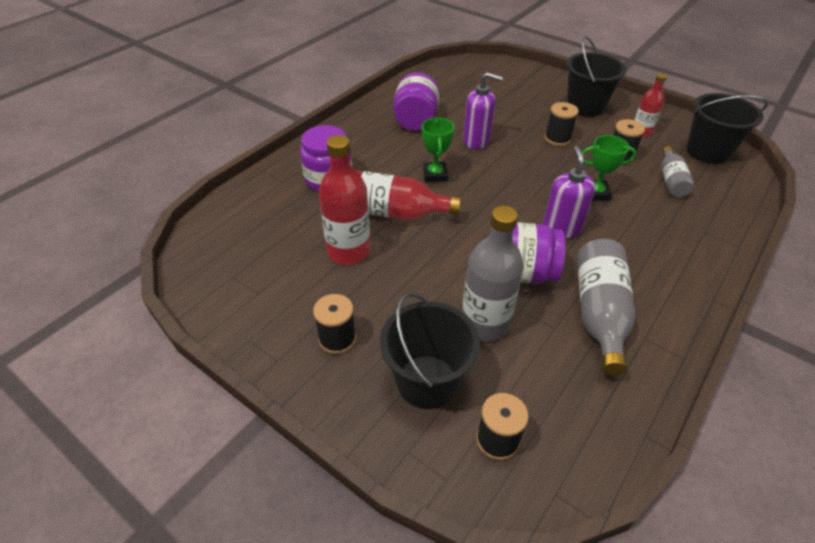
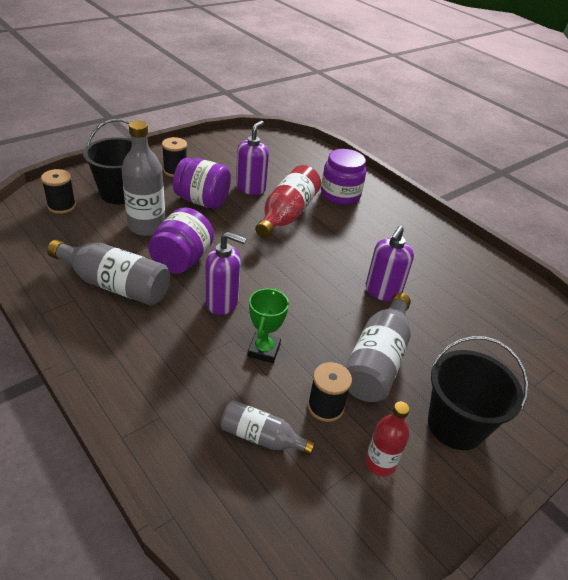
camera: 100 degrees right, 5 degrees down
(348, 251) = (251, 188): red bottle -> purple soap dispenser
(415, 121) = (427, 260): purple jar -> purple jar (202, 201)
(435, 175) = (330, 249): green trophy -> none
(557, 138) = (377, 360): black spool -> grey bottle
(707, 152) = (312, 529): black bucket -> none

